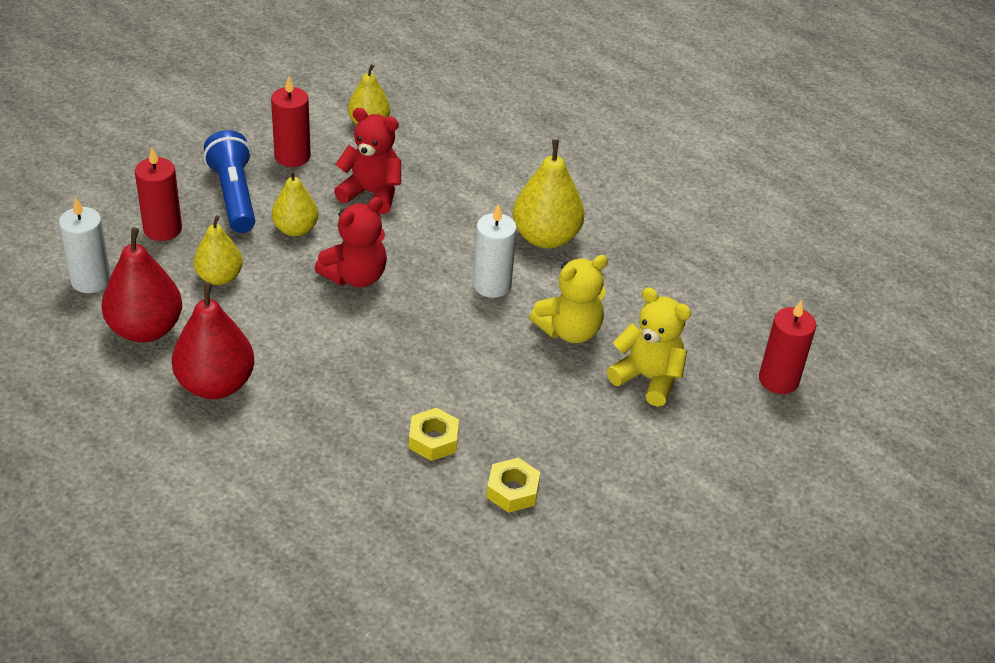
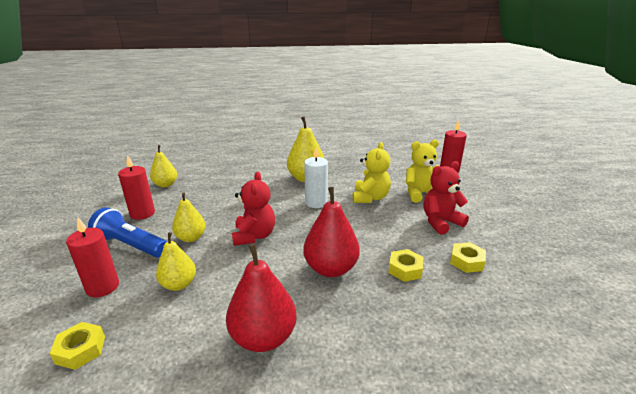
camera: 45 degrees left, 15 degrees down
(91, 280) = (80, 350): white candle -> yellow nut
(145, 329) = (168, 346): red pear -> red pear (331, 268)
(371, 193) = (208, 204): red teddy bear -> red teddy bear (440, 222)

